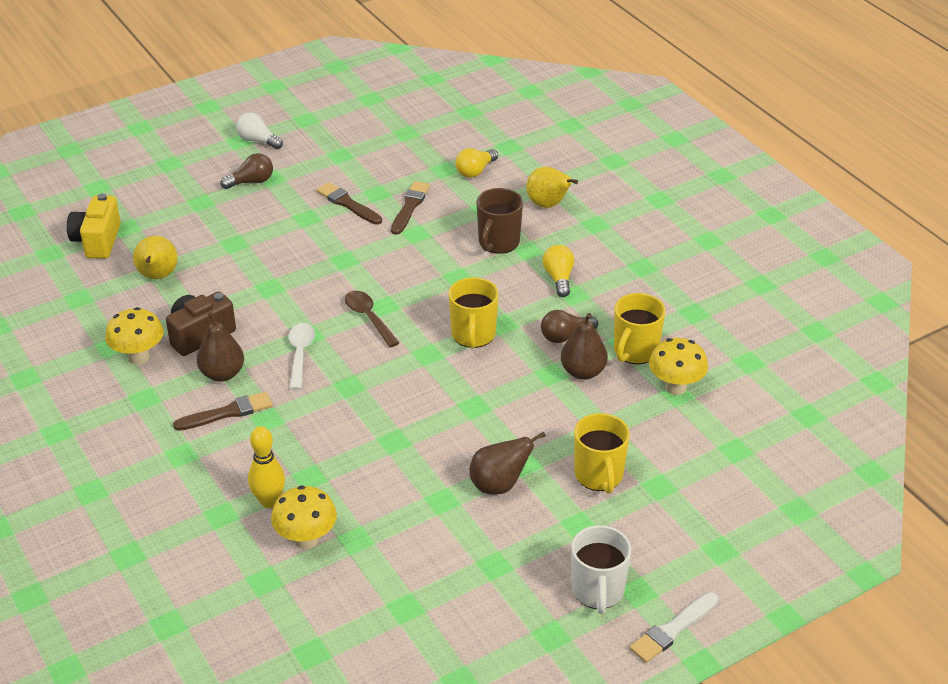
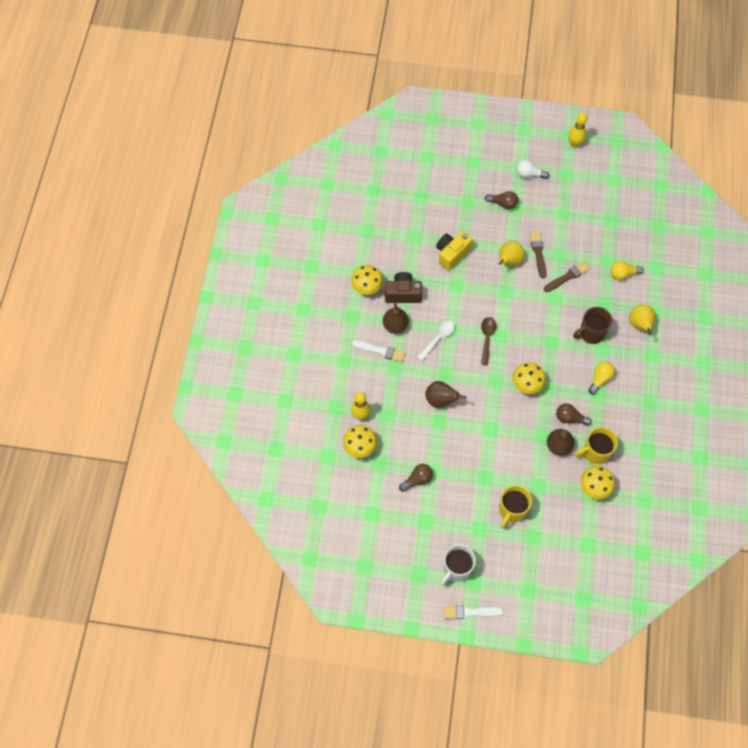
camera: 40 degrees right, 25 degrees up
(97, 241) = (401, 196): yellow camera -> yellow camera (452, 254)
(157, 276) = (411, 241): yellow pear -> yellow pear (508, 261)
(227, 412) = (380, 351): brown brush -> white brush
(257, 141) = (529, 174): white light bulb -> white light bulb turned 60 degrees counterclockwise
(287, 90) = (574, 143): none -> yellow bowling pin
(432, 524) = (417, 479): none -> brown light bulb
(473, 335) = (526, 385): yellow mug -> yellow mushroom
(499, 485) = (463, 481): brown pear -> brown pear (440, 400)

